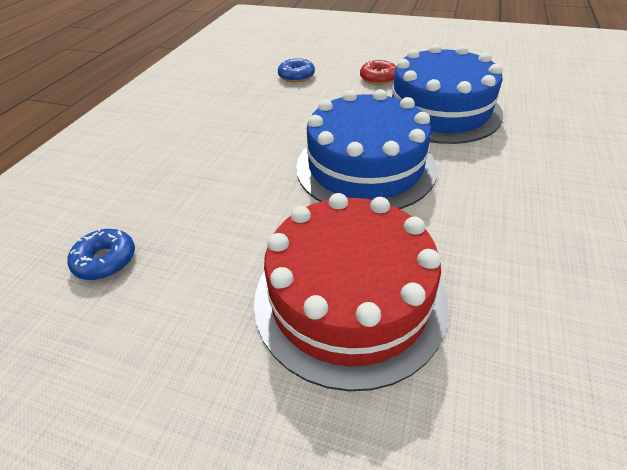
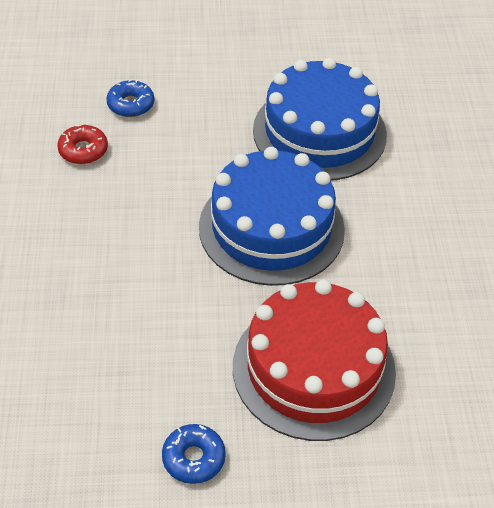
camera: 25 degrees left, 5 degrees up
(105, 260) = (77, 396): blue donut -> blue donut (193, 458)
(378, 78) = (233, 90): red donut -> red donut (83, 150)

